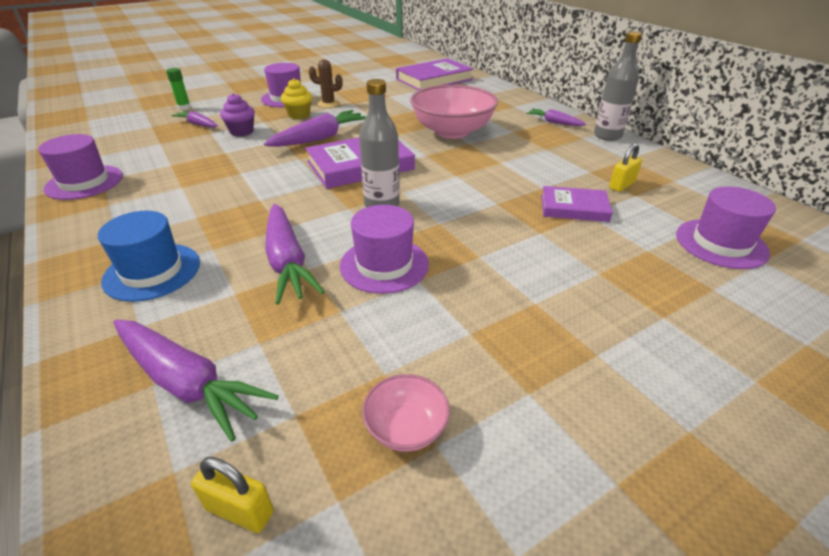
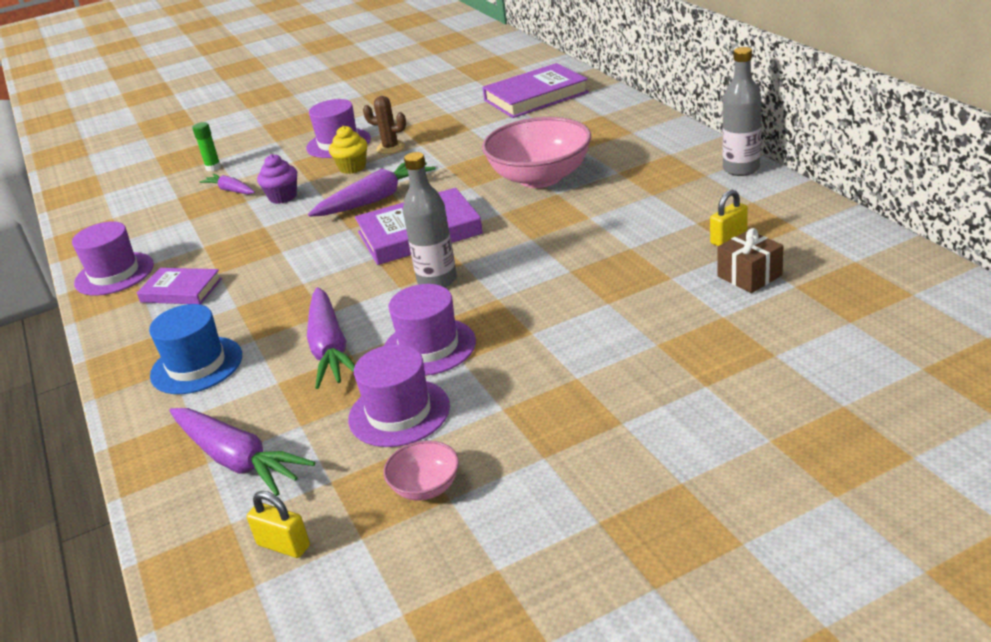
camera: 10 degrees right, 5 degrees down
(554, 122) = (678, 154): purple carrot -> none
(574, 208) = (658, 271): purple book -> purple book (181, 290)
(654, 216) = (749, 276): none -> brown gift
(721, 243) = (812, 304): purple hat -> purple hat (399, 412)

